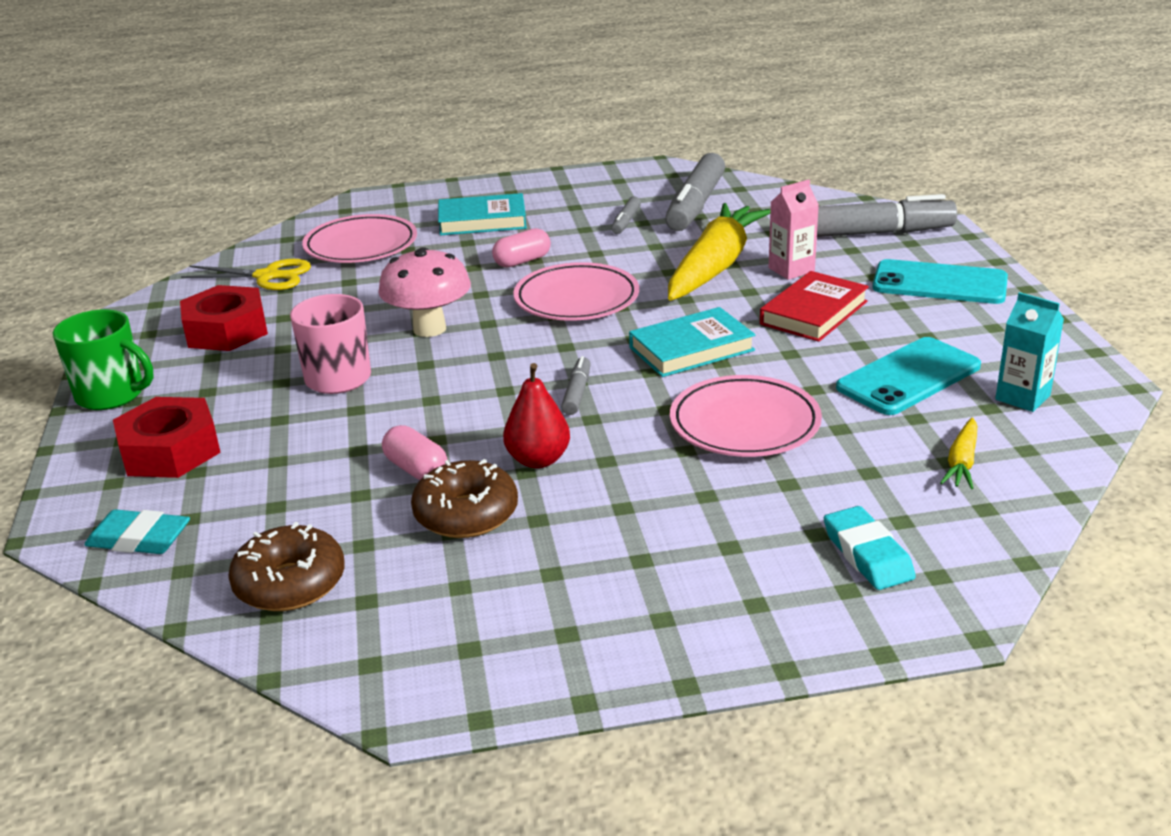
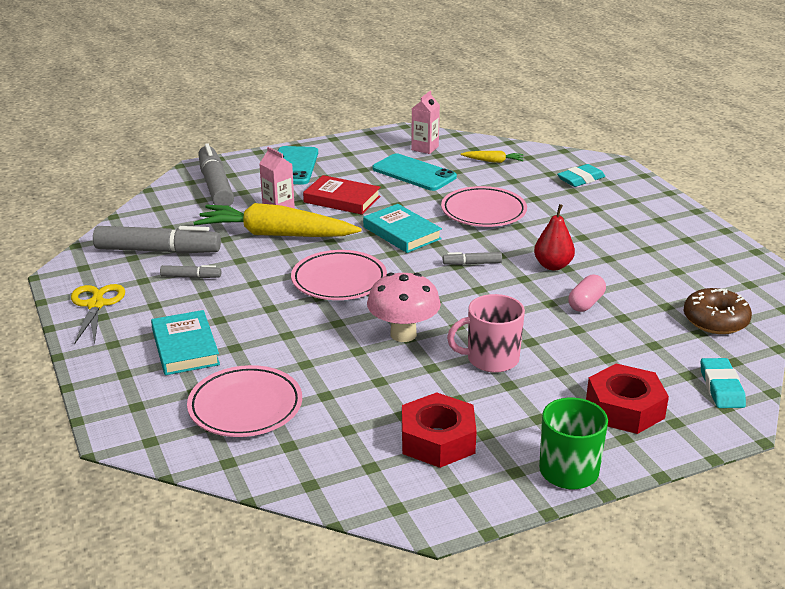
camera: 105 degrees left, 0 degrees up
(267, 276) = (322, 448): yellow scissors -> yellow scissors (96, 305)
(466, 514) = (618, 279): brown donut -> none
(522, 261) = (273, 313): pink capsule -> none
(1022, 397) = (425, 148): turquoise carton -> pink carton

